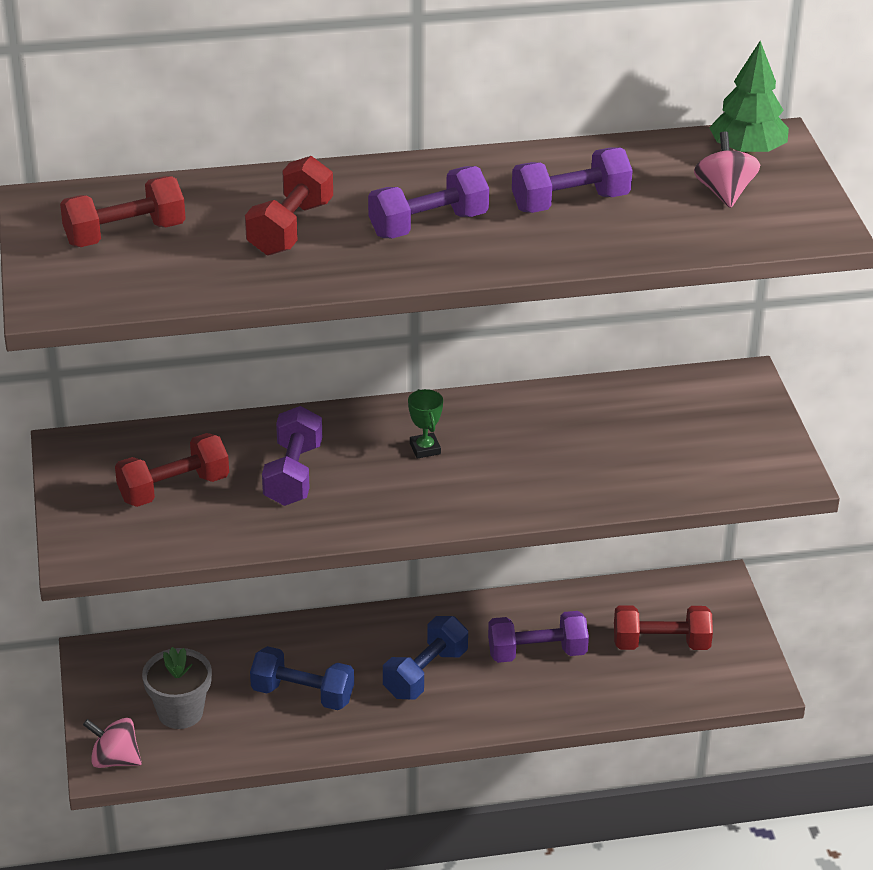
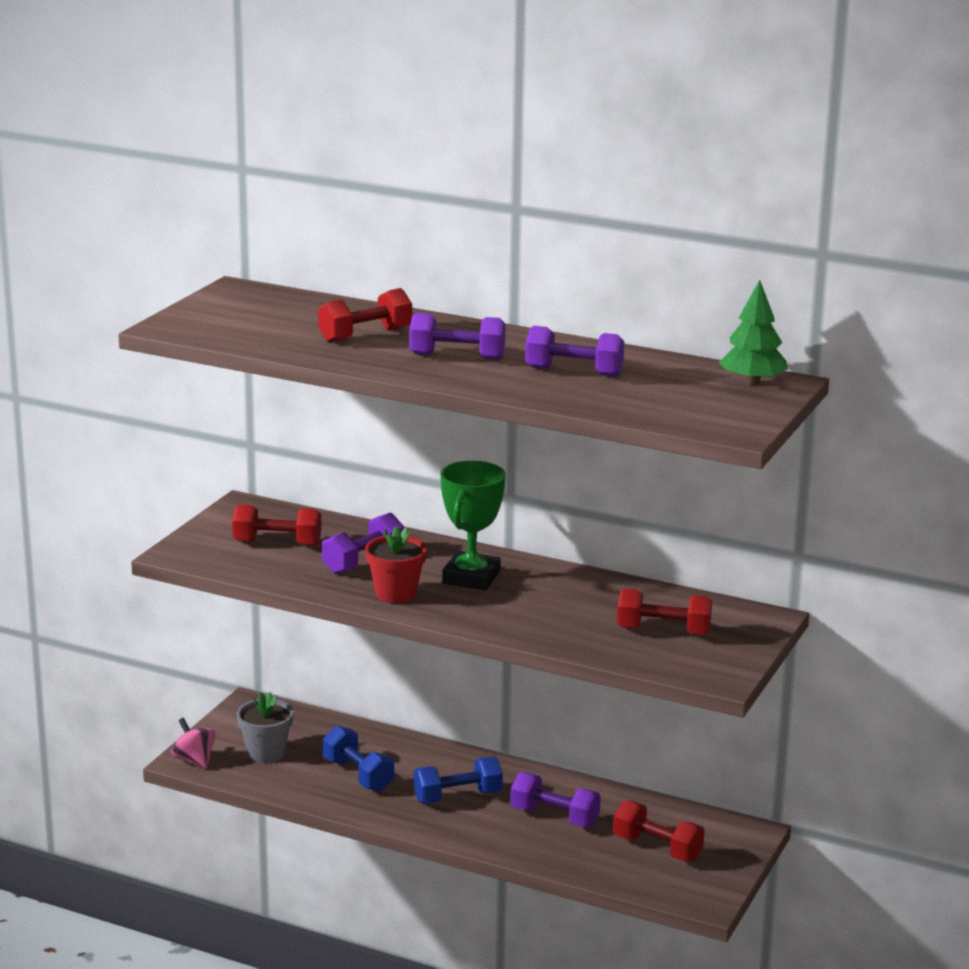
camera: 35 degrees right, 15 degrees down
(125, 234) = (260, 312): red dumbbell -> red dumbbell (663, 631)
(376, 505) = (396, 593): none -> red flower pot
(425, 449) = (471, 577): green trophy -> green trophy, size x2.18
(724, 192) = (695, 396): pink spinning top -> none

